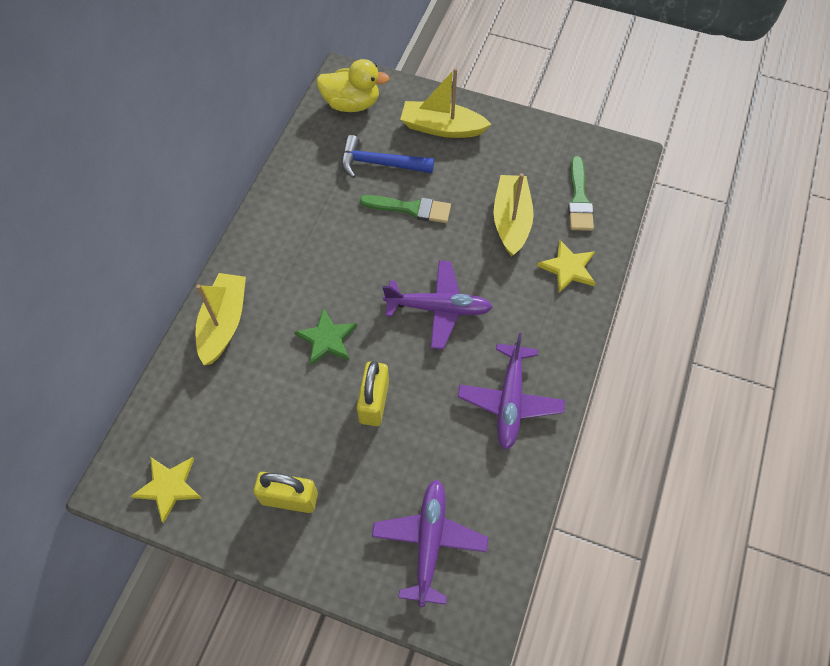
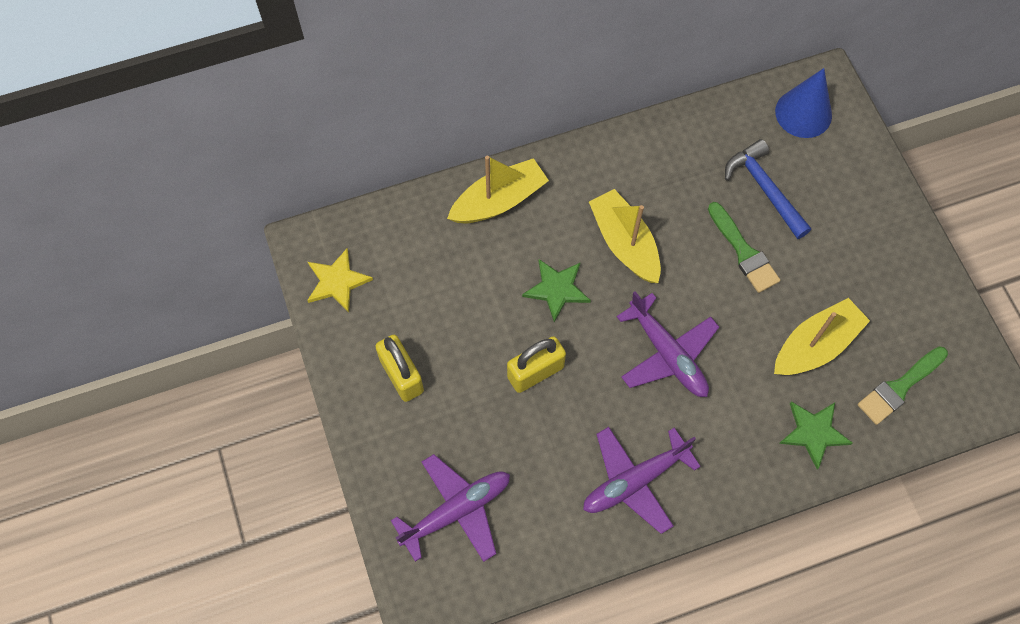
camera: 50 degrees right, 5 degrees up
(351, 103) = (803, 113): yellow duck -> blue cone
(442, 128) = (856, 208): yellow boat -> yellow boat (624, 243)
(568, 268) = (813, 432): yellow star -> green star

